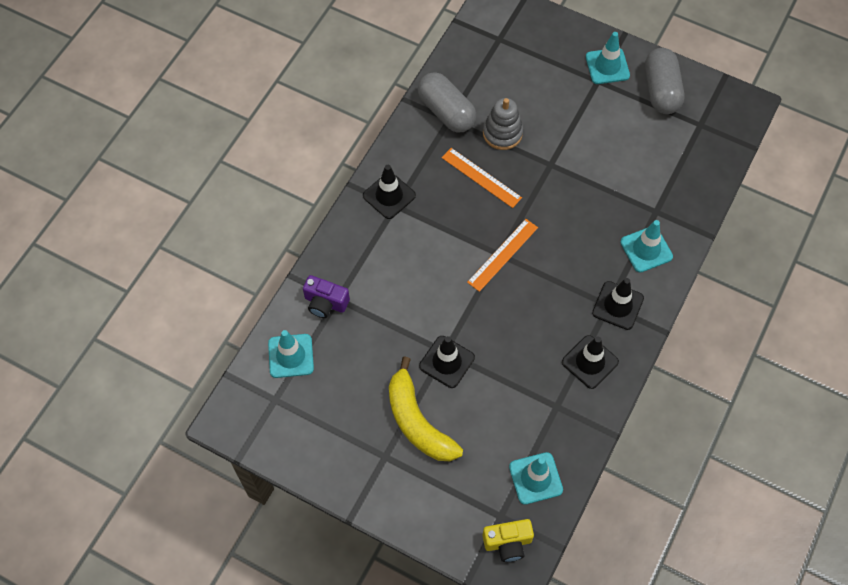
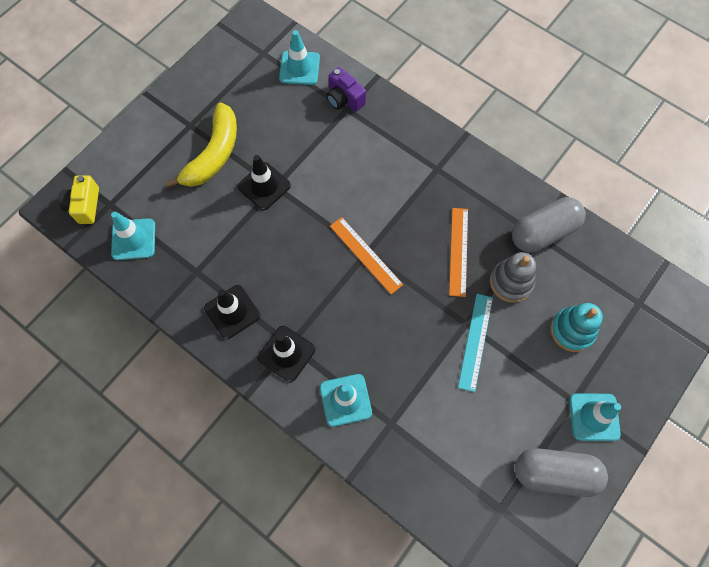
camera: 100 degrees right, 5 degrees up
(325, 303) = (344, 99): purple camera -> purple camera turned 75 degrees counterclockwise
(389, 195) = (449, 165): black traffic cone -> none
(418, 421) = (213, 154): yellow banana -> yellow banana turned 135 degrees clockwise
(481, 177) = (458, 251): orange ruler -> orange ruler turned 45 degrees counterclockwise
(536, 85) = (572, 330): none -> turquoise stacking toy
(565, 155) = (475, 341): none -> turquoise ruler

